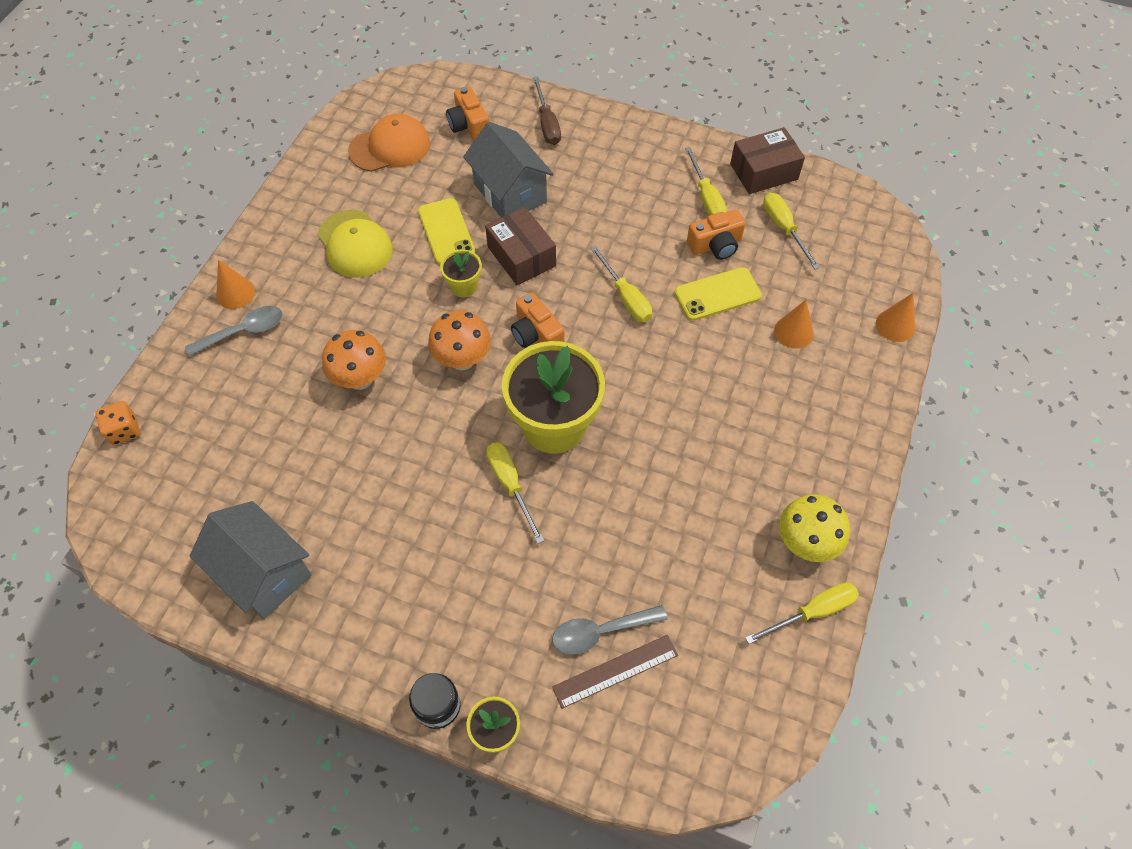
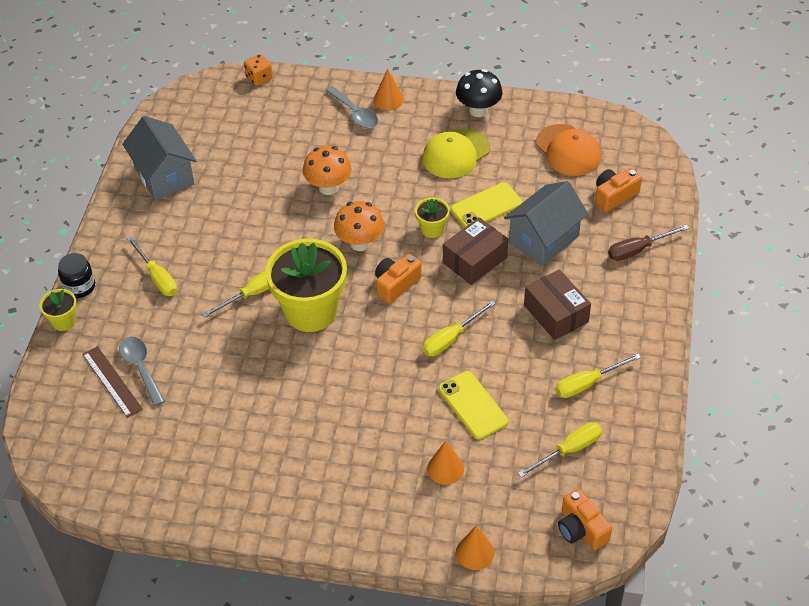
camera: 80 degrees right, 10 degrees down
(263, 572) = (164, 176): grey house -> grey house turned 60 degrees counterclockwise
(294, 211) = (478, 110): none -> black mushroom
(715, 245) = (530, 397): orange camera -> orange camera (581, 529)
(763, 172) = (638, 427): brown box -> brown box (556, 313)
(805, 542) = (232, 494): yellow mushroom -> none
(812, 612) = (171, 503): yellow screwdriver -> yellow screwdriver (157, 277)

